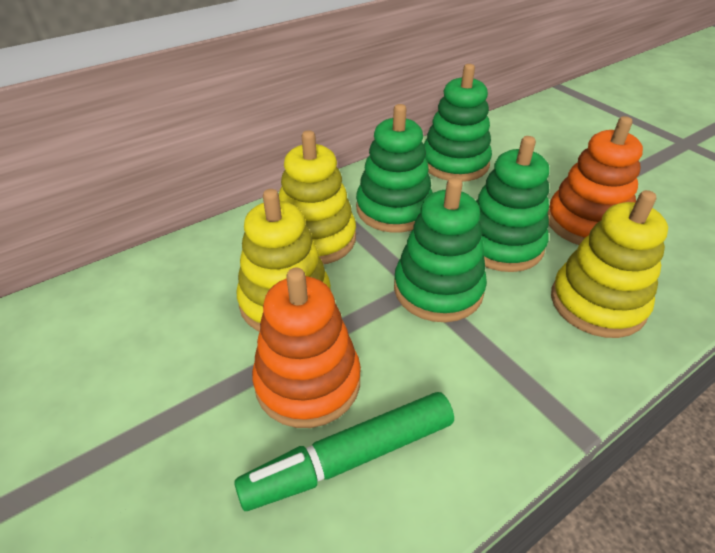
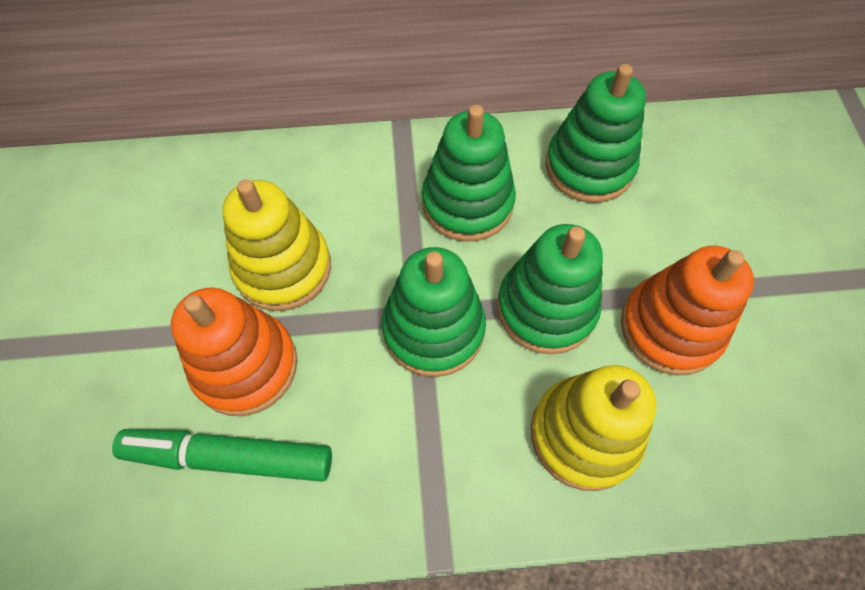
camera: 30 degrees right, 20 degrees up
(315, 239) = (361, 205): yellow stacking toy -> none

